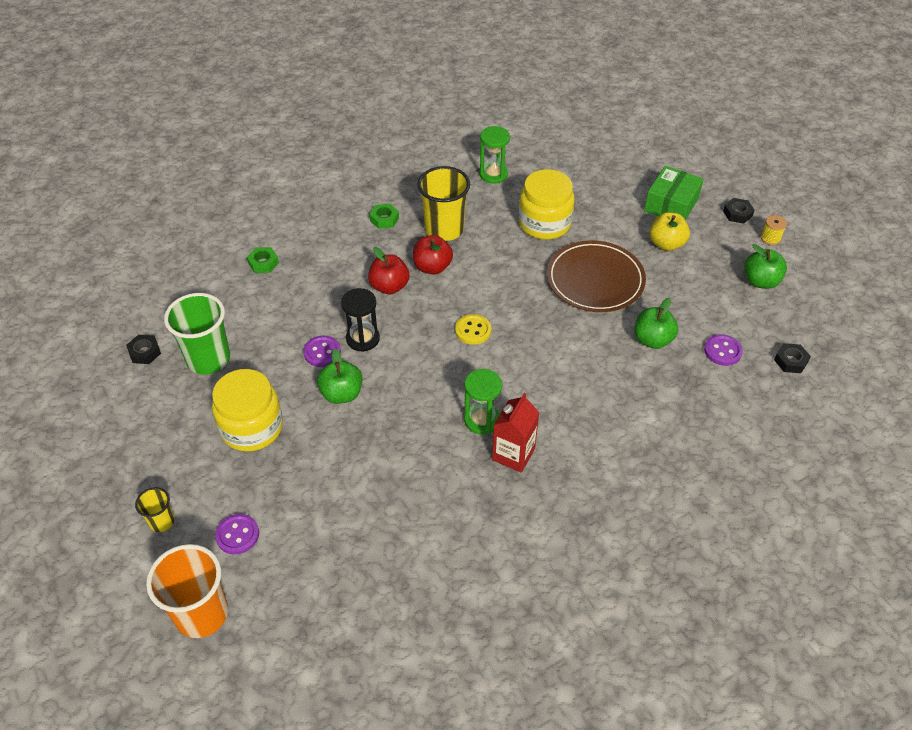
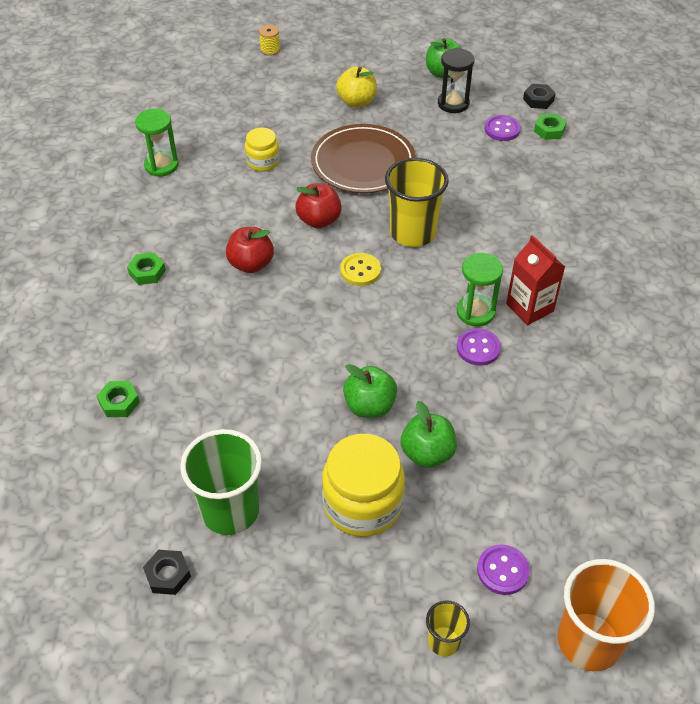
camera: 60 degrees left, 0 degrees up
(322, 352) = (299, 400): purple button -> purple button (478, 348)
(363, 339) = (306, 359): black hourglass -> black hourglass (453, 103)
(389, 286) = (250, 308): red apple -> red apple (319, 220)
(444, 229) = (206, 233): yellow cup -> yellow cup (412, 233)
(544, 223) = (263, 162): yellow jar -> yellow jar, size x0.56
(652, 340) = (460, 162): green apple -> green apple (427, 453)
(671, 204) = (312, 77): green box -> none
(737, 214) = (357, 47): black nut -> none
(754, 385) = (549, 130): none -> green nut
(770, 238) = (401, 45): yellow spool -> yellow spool (270, 50)

